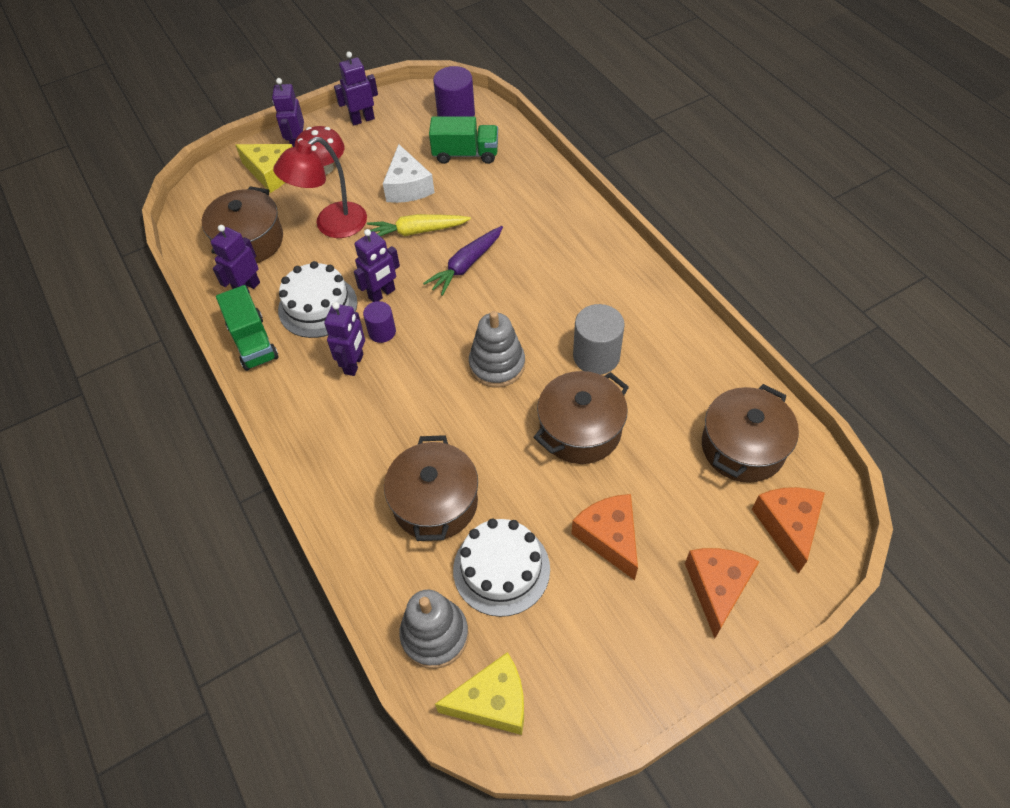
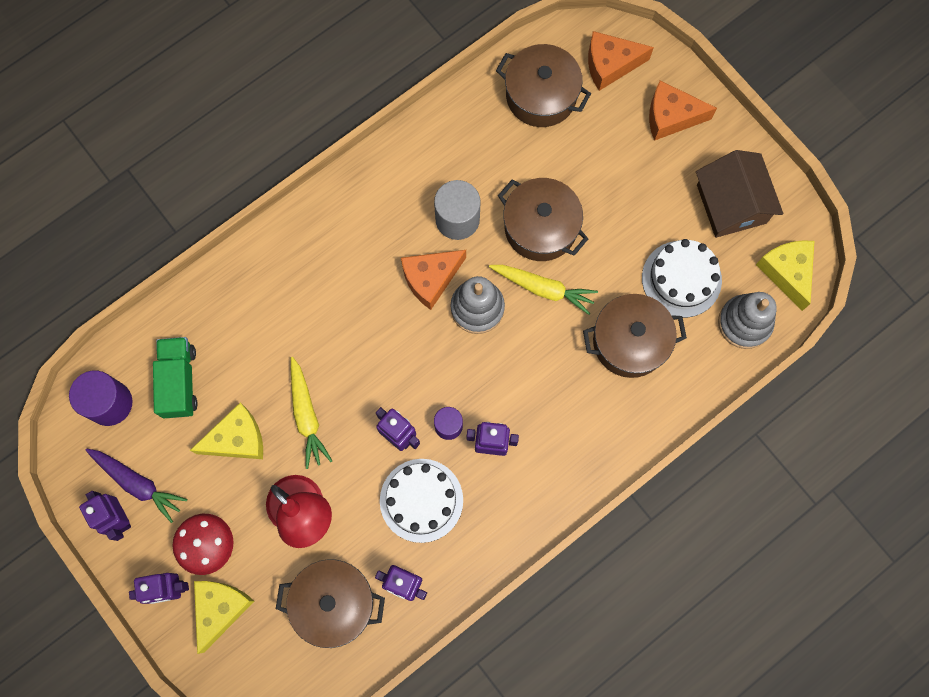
camera: 100 degrees left, 20 degrees up
(253, 342) = (475, 556): green truck -> none
(407, 187) = (237, 439): white cheese -> yellow cheese
(466, 265) = (353, 356): purple carrot -> purple carrot (138, 483)
(509, 425) = (543, 289): none -> yellow carrot
(593, 645) = (731, 204): none -> brown house
(609, 537) = (640, 197): orange cheese -> orange cheese (430, 279)

